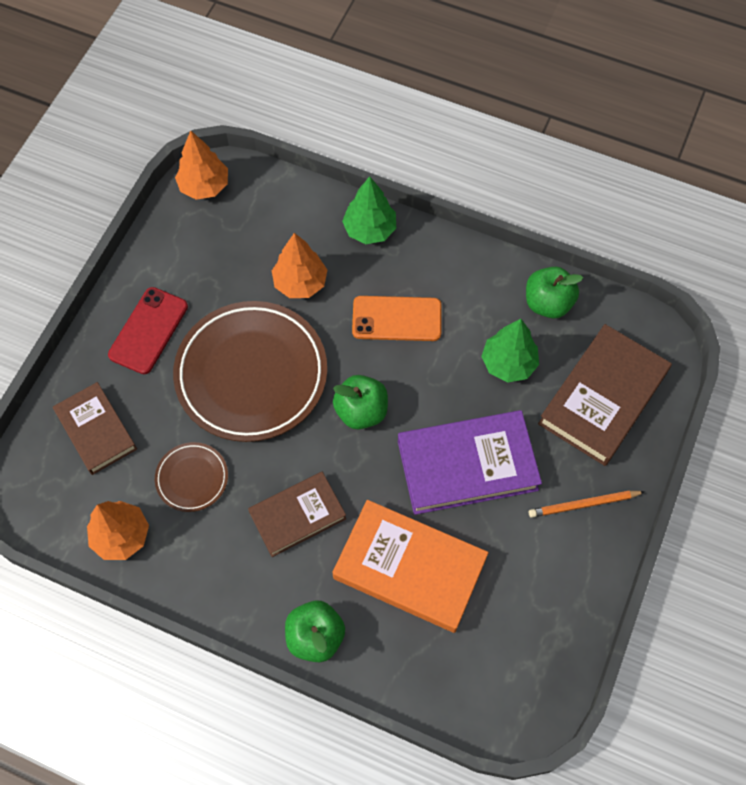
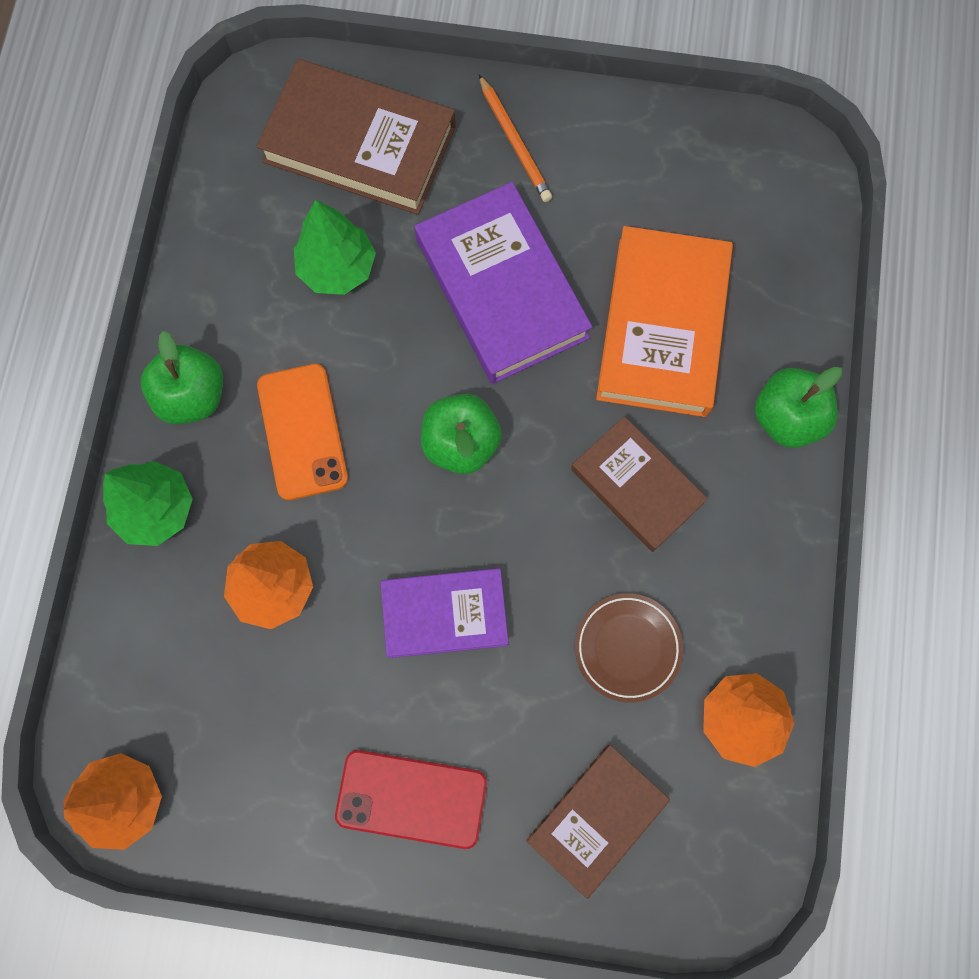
camera: 105 degrees left, 10 degrees up
(251, 374) = (444, 614): brown plate -> purple book
(548, 303) = (230, 236): green apple -> green apple (192, 396)

